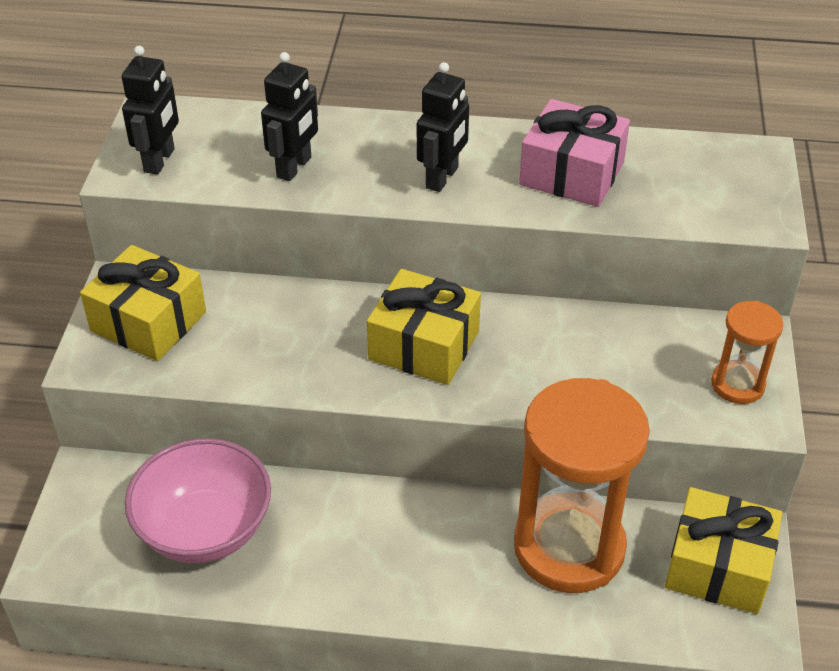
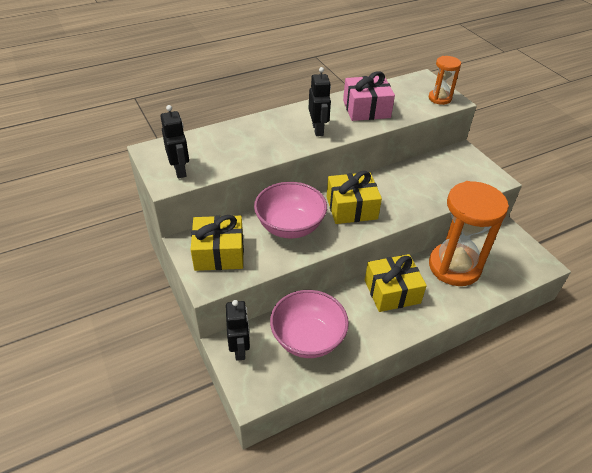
camera: 35 degrees left, 0 degrees up
(292, 330) = (290, 226): none -> pink bowl
(294, 167) = (249, 149): black robot -> black robot (240, 349)
(718, 566) = (508, 246): yellow gift -> yellow gift (392, 291)
(737, 384) = (477, 171): orange hourglass -> orange hourglass (439, 98)

